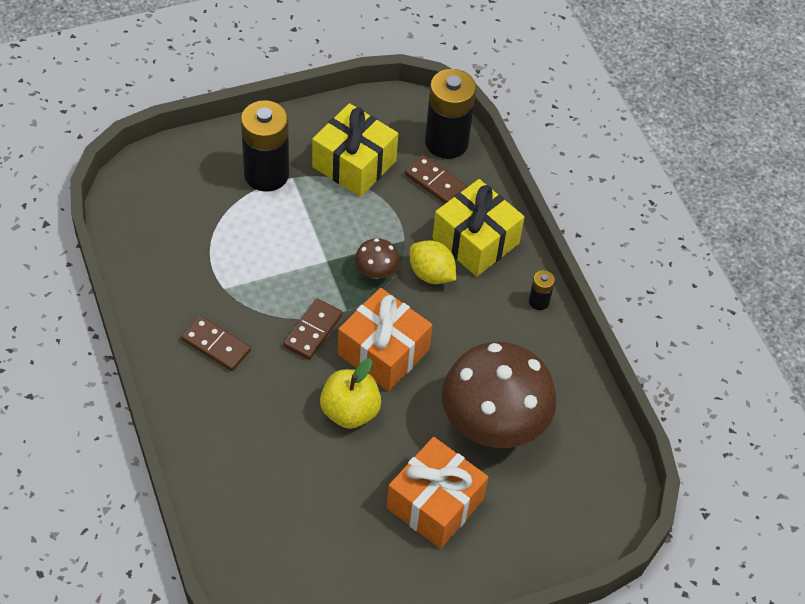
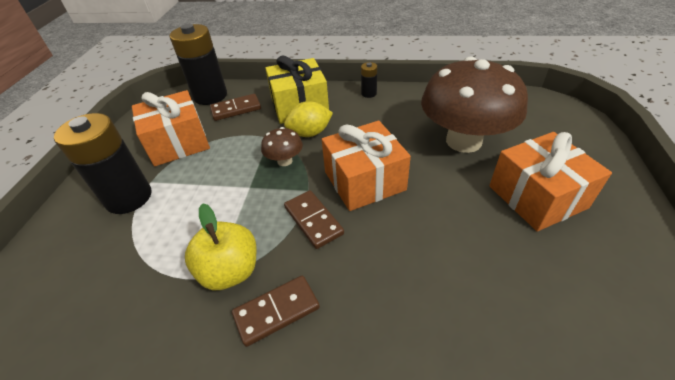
camera: 55 degrees left, 10 degrees down
(350, 411) = (416, 223): yellow apple -> yellow apple (230, 271)
(354, 164) = (178, 143): yellow gift -> orange gift

